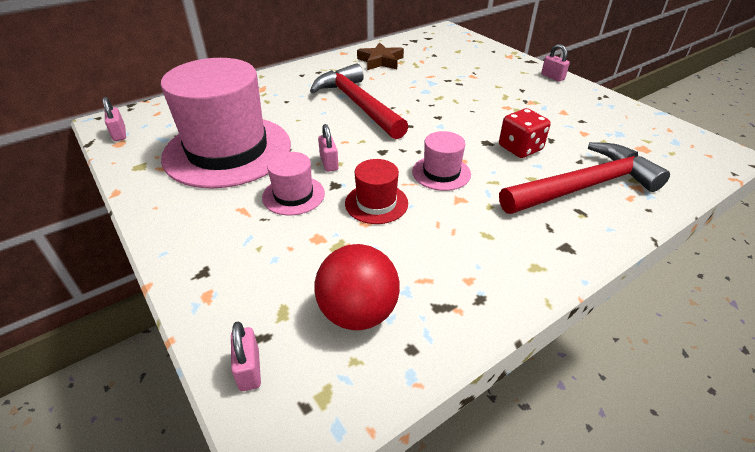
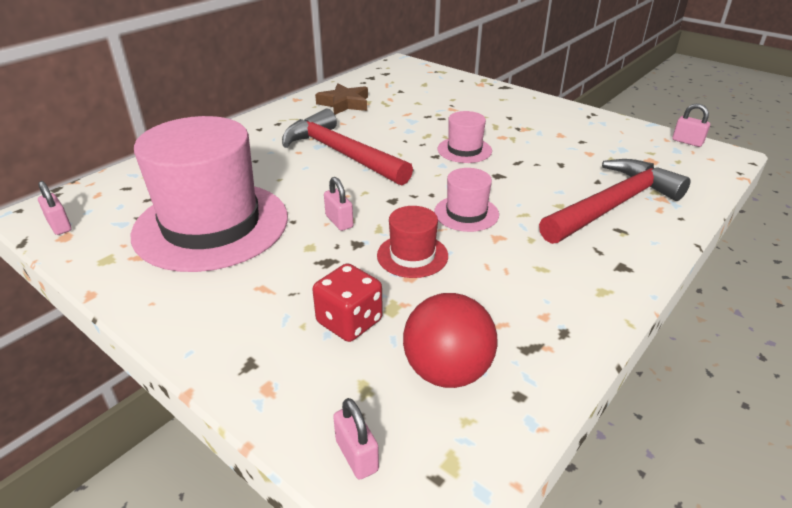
camera: 15 degrees left, 5 degrees down
(293, 195) = (315, 262): pink hat -> pink hat (464, 150)
(520, 148) = (534, 177): red dice -> red dice (349, 321)
(552, 77) = (534, 101): pink padlock -> pink padlock (687, 142)

